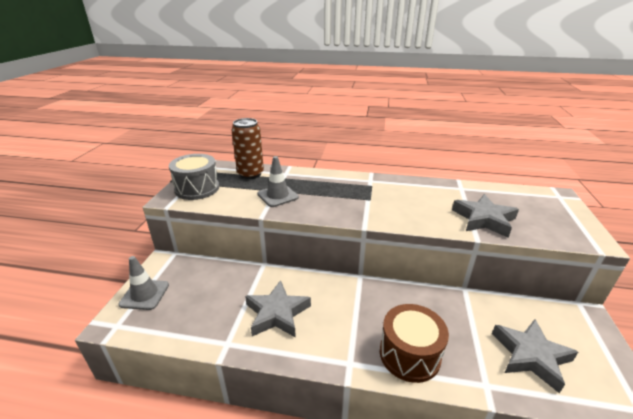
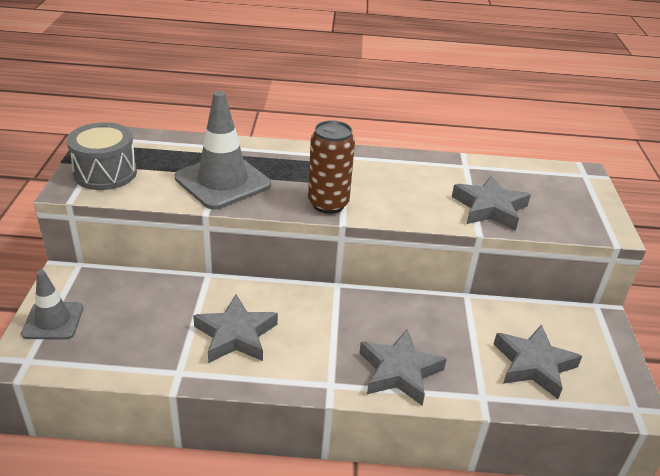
camera: 10 degrees left, 5 degrees up
(250, 174) = (177, 149): brown can -> brown can (328, 204)
(277, 196) = (222, 181): grey traffic cone -> grey traffic cone, size x1.66
(409, 354) = (399, 371): brown drum -> grey star

